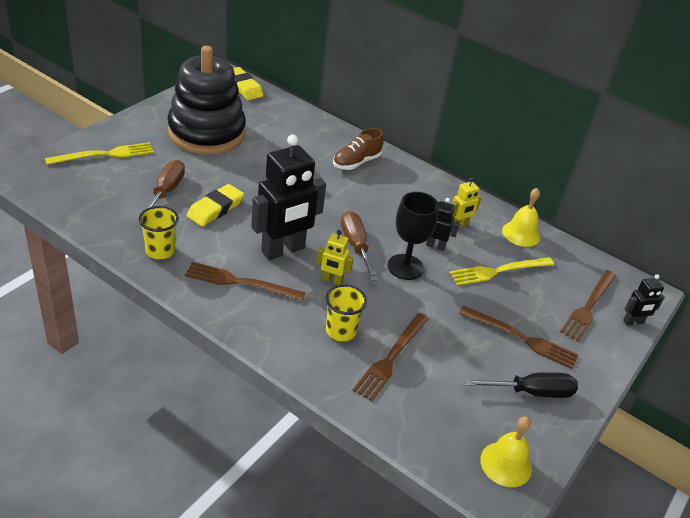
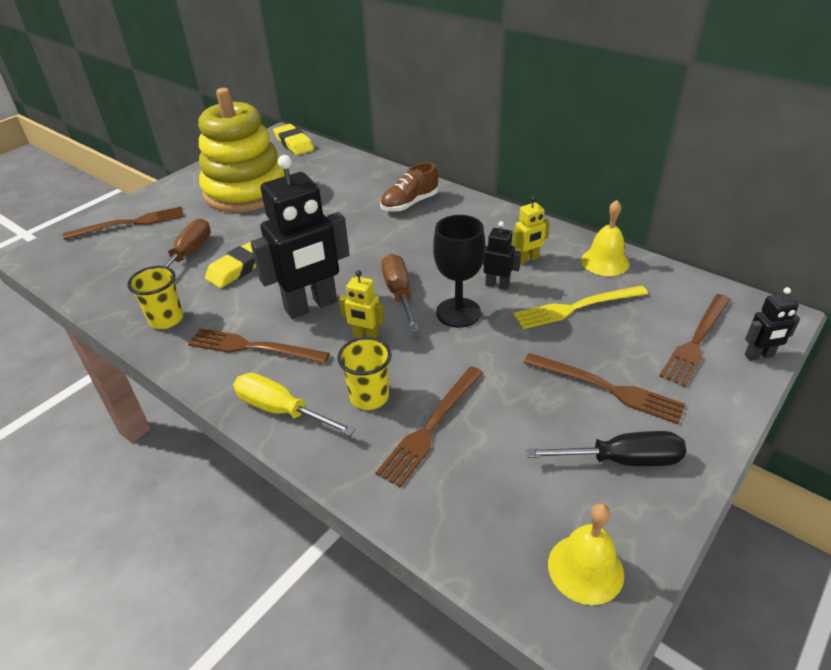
camera: 10 degrees right, 0 degrees up
(104, 155) = (130, 223): yellow fork -> brown fork
(206, 133) = (246, 191): black stacking toy -> yellow stacking toy
(272, 336) = (282, 410): none -> yellow screwdriver

